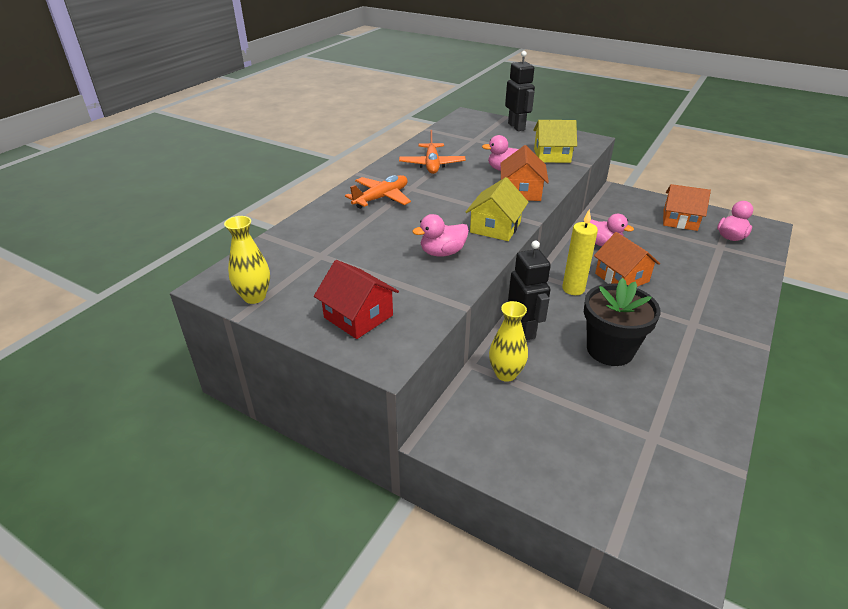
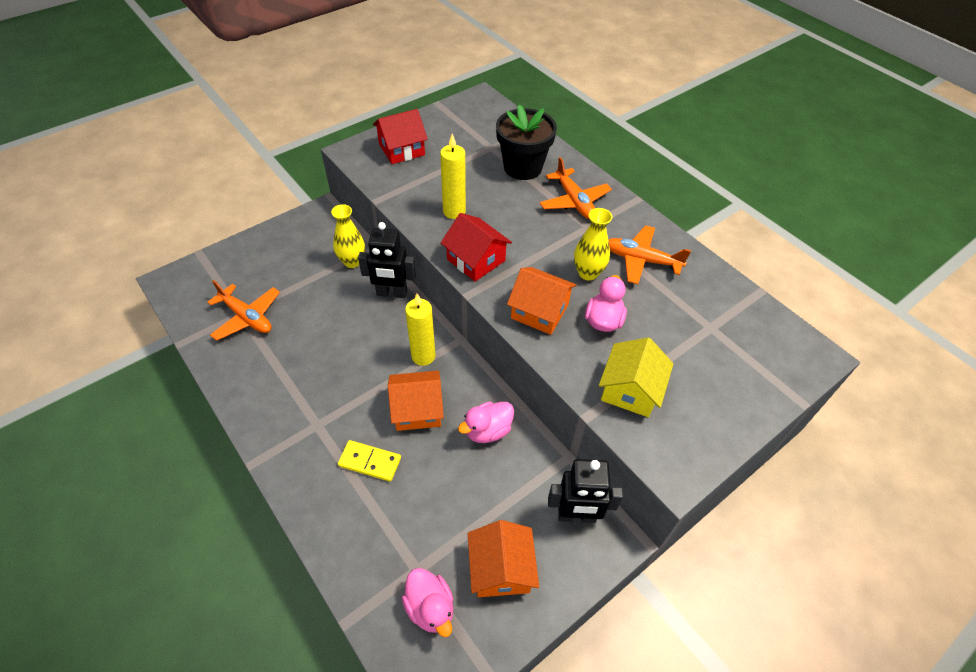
camera: 110 degrees right, 15 degrees up
(254, 297) = (455, 111): yellow vase -> yellow vase (588, 273)
(442, 253) = (454, 211): pink duck -> yellow candle
(495, 227) = (476, 260): yellow house -> red house
(516, 127) = (752, 397): black robot -> black robot (576, 516)
(610, 350) = (331, 337): black flower pot -> black flower pot (523, 167)
(651, 428) = (247, 317): none -> orange plane
(680, 220) = (501, 569): orange house -> orange house turned 45 degrees counterclockwise
(685, 286) = (370, 462): none -> yellow domino

